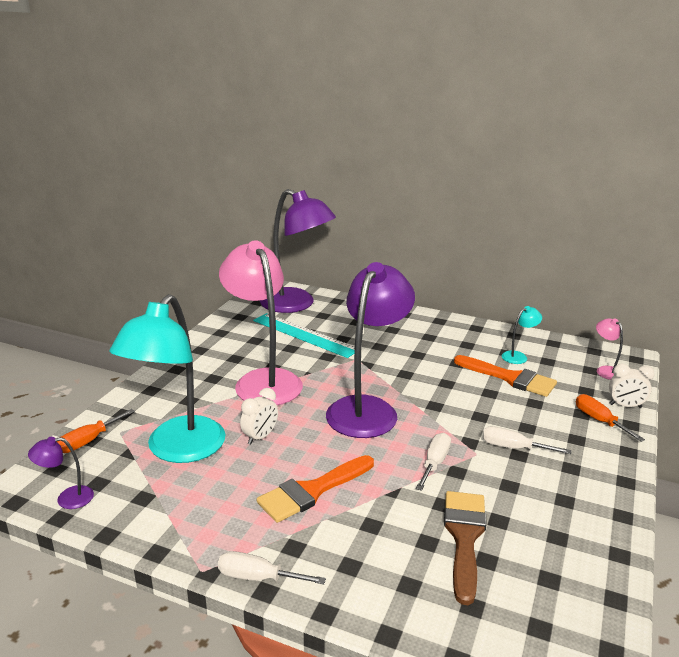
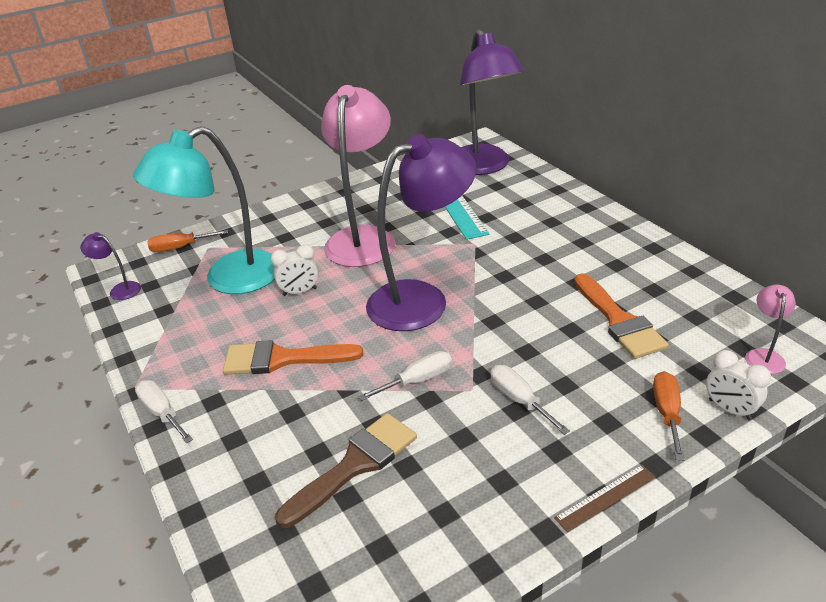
camera: 40 degrees right, 10 degrees up
(518, 356) = (664, 298): turquoise lamp -> none
(627, 481) = (605, 497): none -> brown ruler

